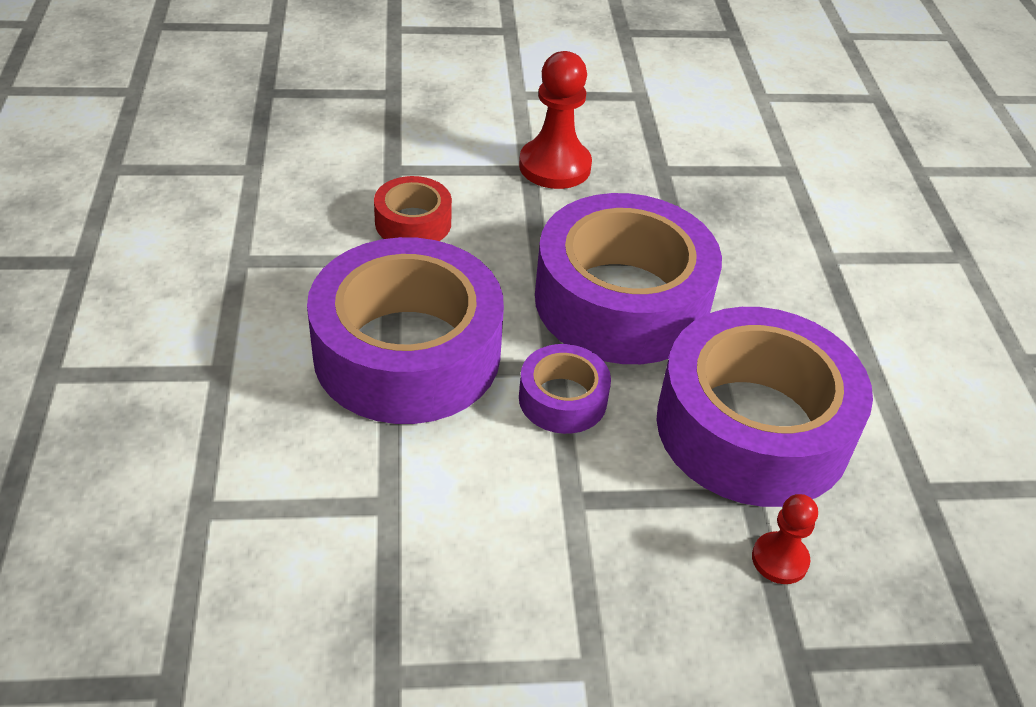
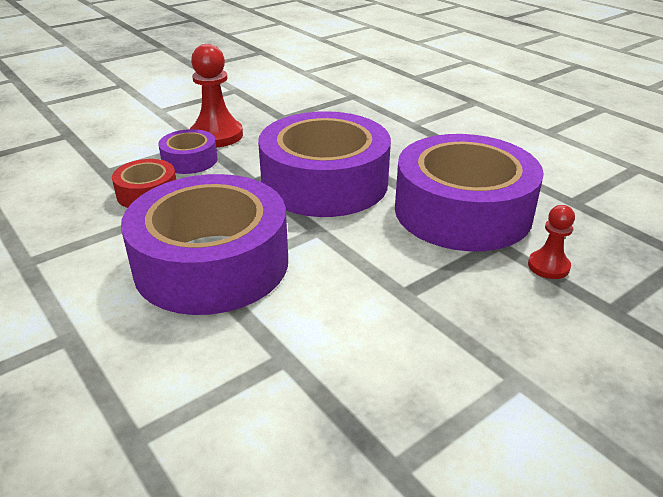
camera: 30 degrees left, 10 degrees down
(562, 399) = (341, 244): purple tape -> purple tape (189, 160)

